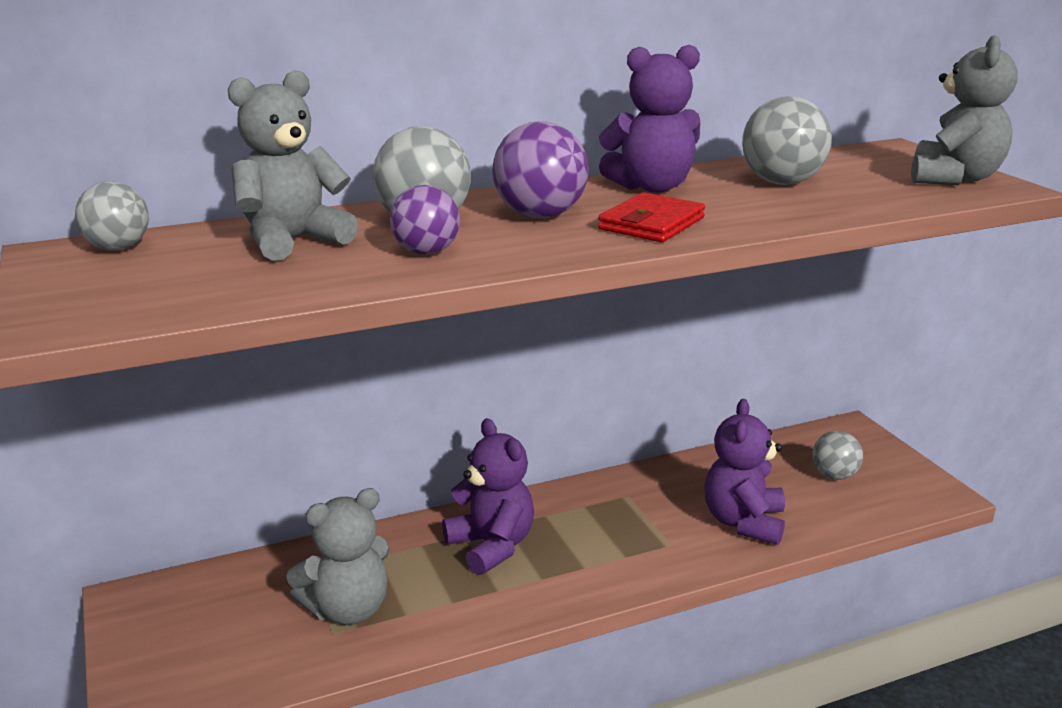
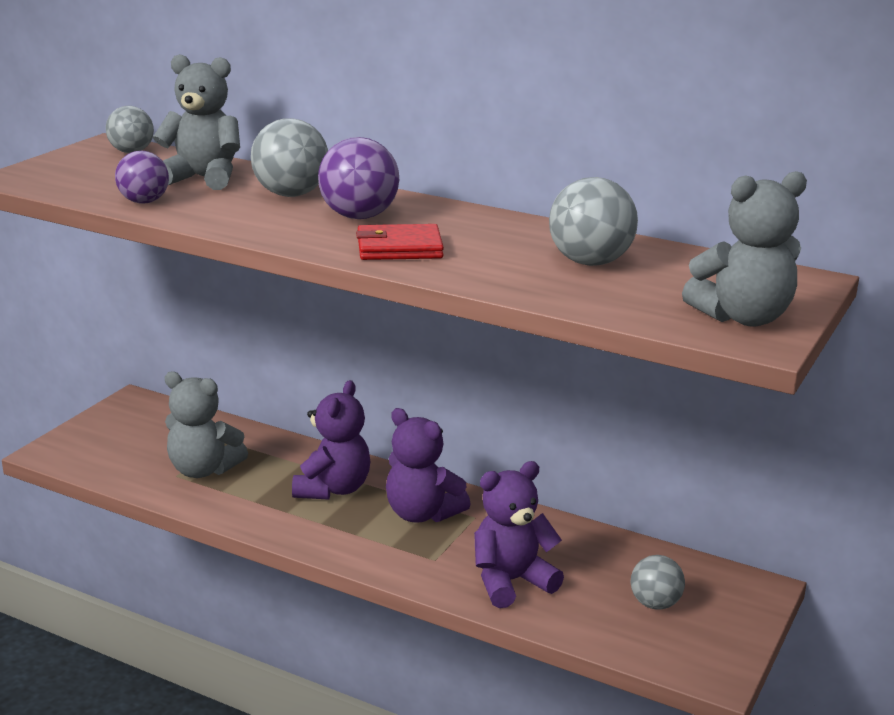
camera: 50 degrees right, 0 degrees up
(426, 252) = (235, 210): purple ball -> purple ball (144, 202)
(651, 187) = (490, 228): purple teddy bear -> purple teddy bear (422, 514)

